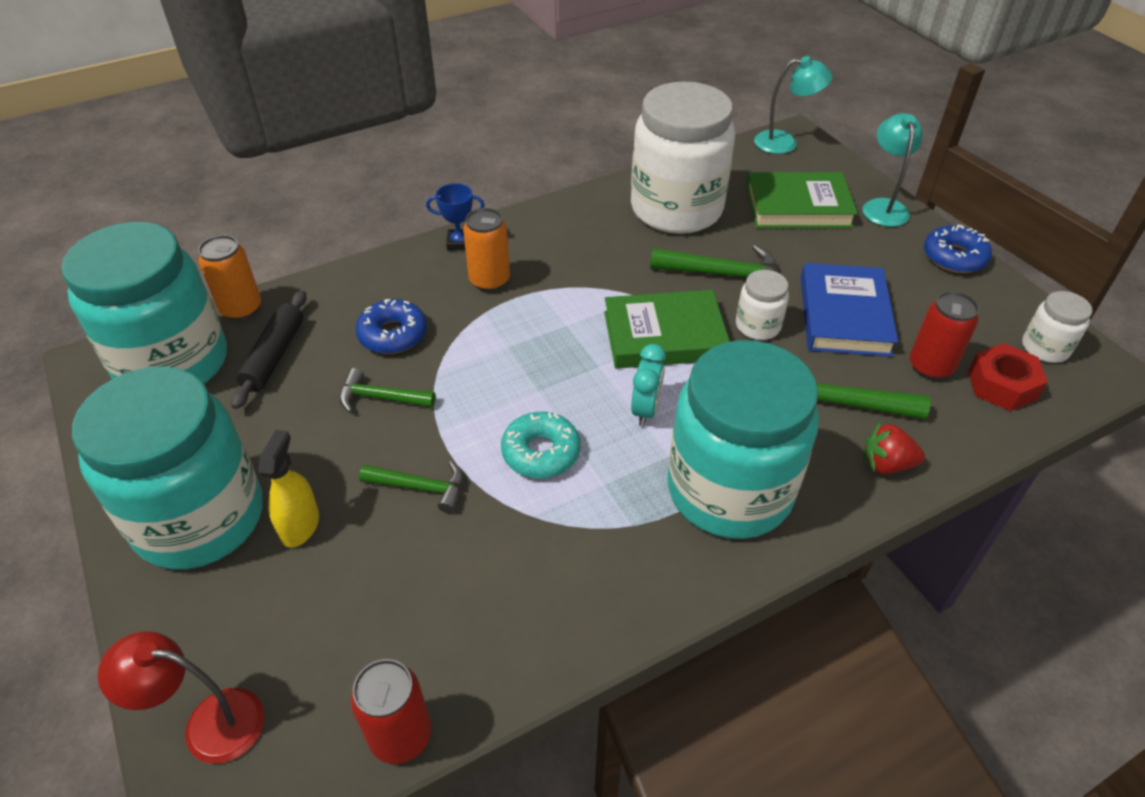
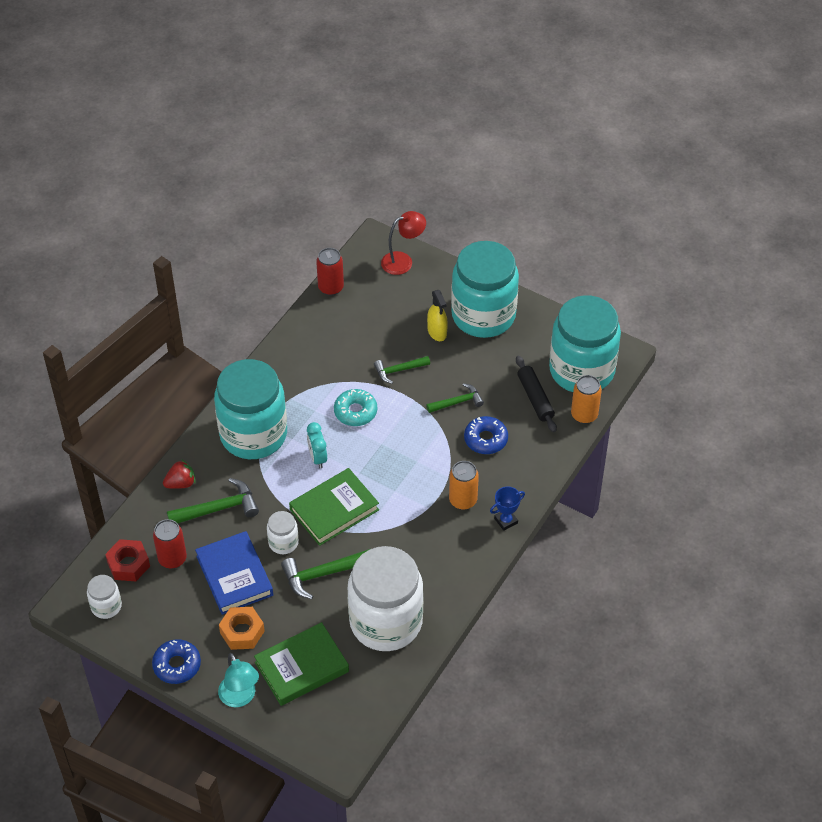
camera: 150 degrees right, 5 degrees up
(784, 142) = (343, 744): turquoise lamp -> none
(857, 258) = (242, 632): none -> orange nut

